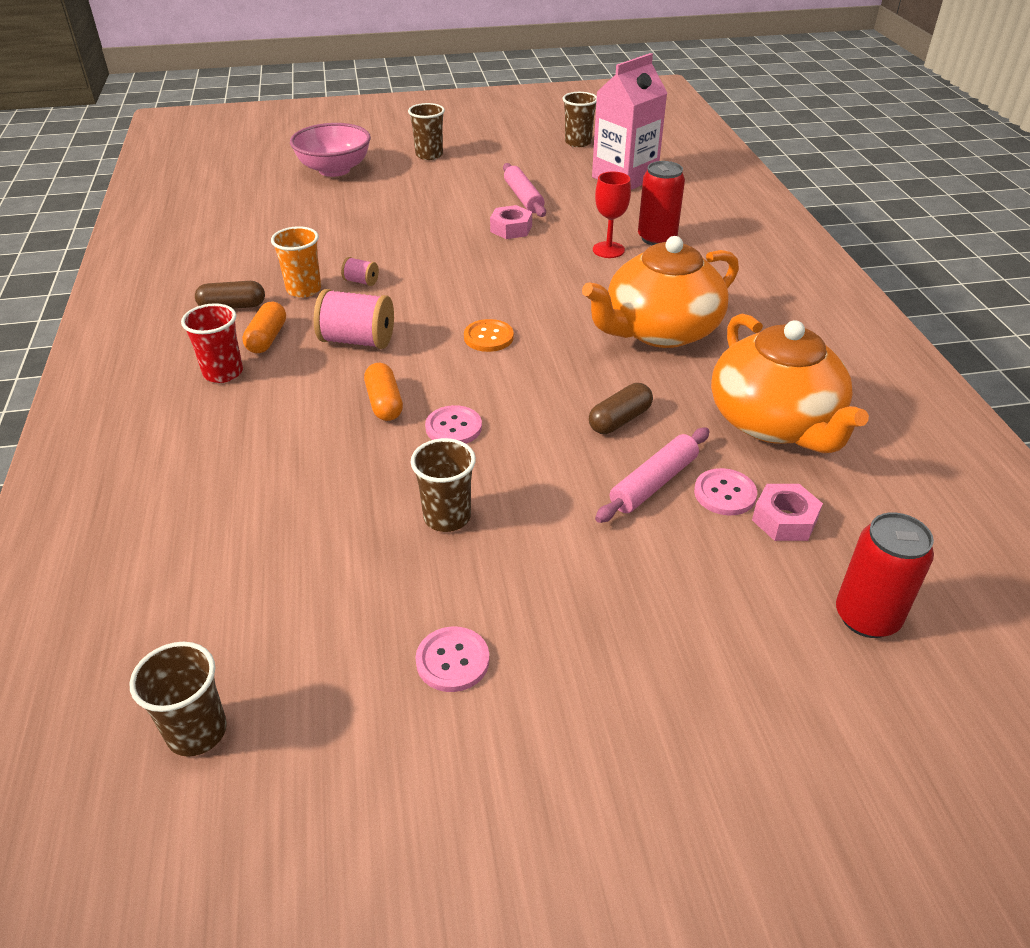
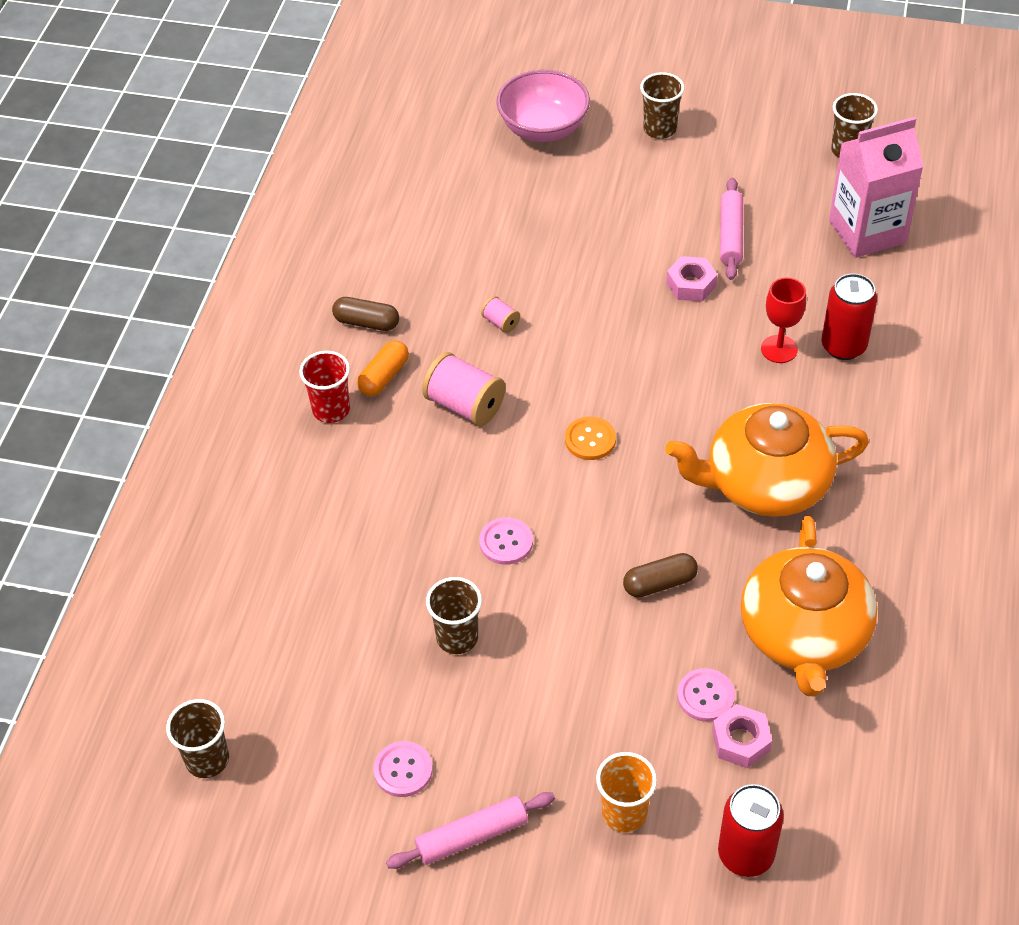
camera: 25 degrees right, 10 degrees up
(304, 289) = (441, 318): orange cup -> orange cup (624, 813)
(384, 403) = (458, 493): orange capsule -> none
(654, 483) = (649, 664): pink rolling pin -> pink rolling pin (472, 836)

